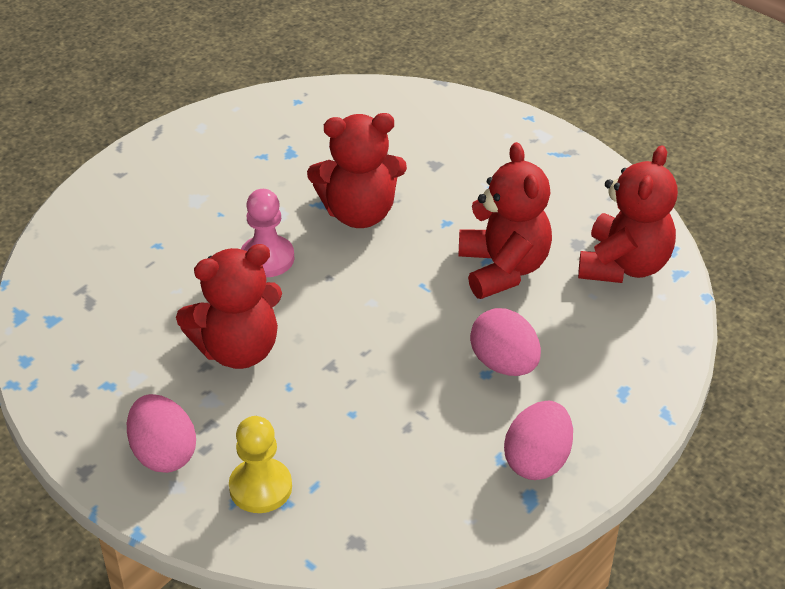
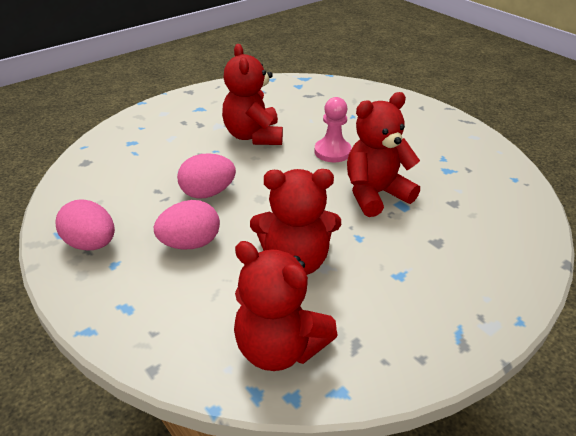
camera: 100 degrees right, 5 degrees down
(163, 453) = (187, 110): pink egg -> pink egg (208, 193)
(260, 487) = (145, 136): yellow pawn -> none
(359, 213) = (375, 194): red teddy bear -> red teddy bear turned 60 degrees clockwise

